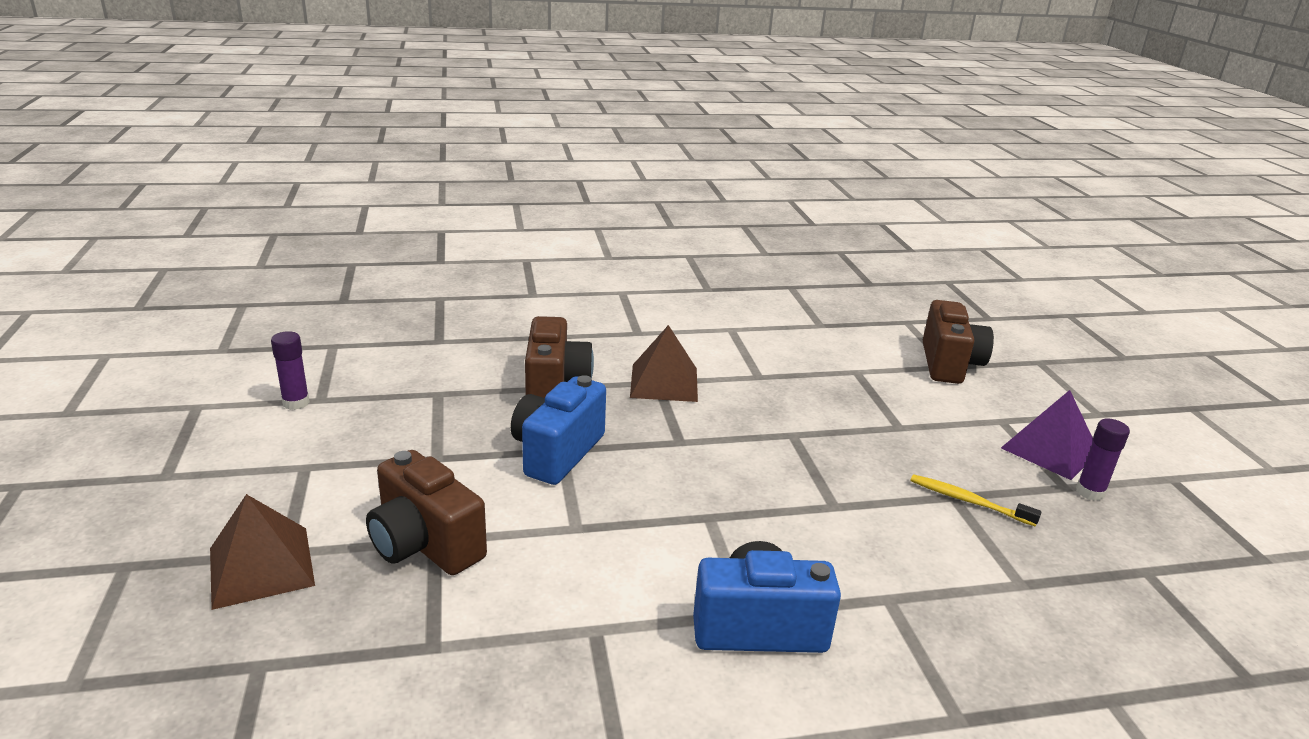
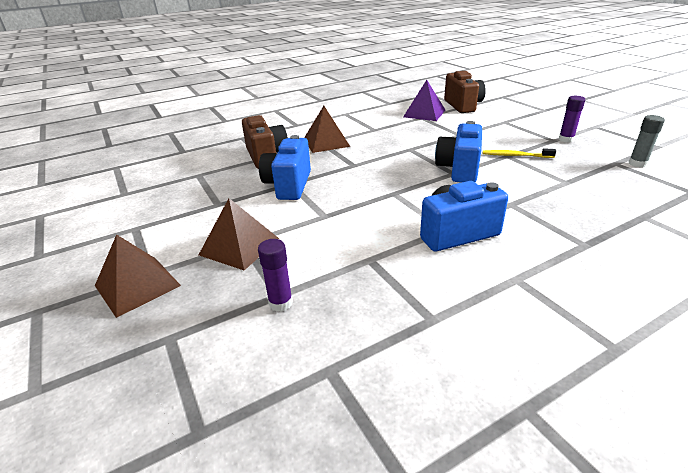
camera: 15 degrees left, 5 degrees up
(296, 403) = (109, 199): purple glue stick -> purple glue stick (280, 303)
(425, 544) = (239, 246): brown camera -> brown pyramid
(848, 501) = (459, 169): none -> blue camera
(1049, 449) = (535, 128): purple pyramid -> purple pyramid (424, 113)
(1189, 585) = (637, 164): none -> grey glue stick

